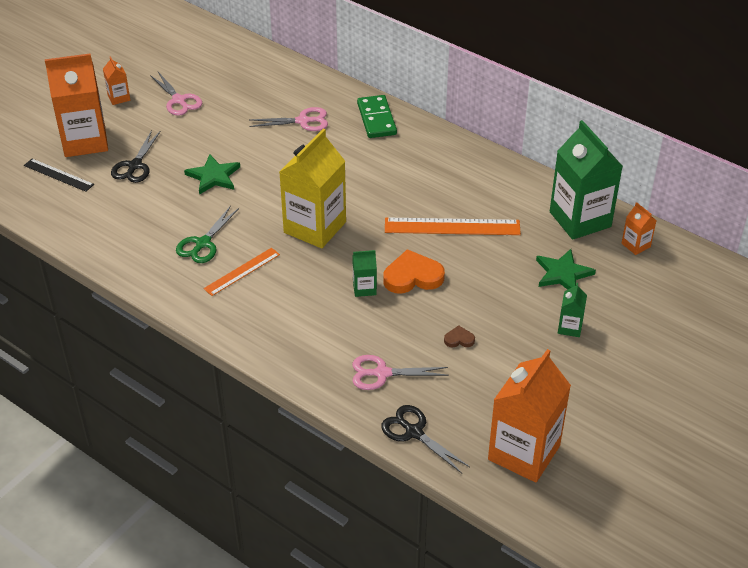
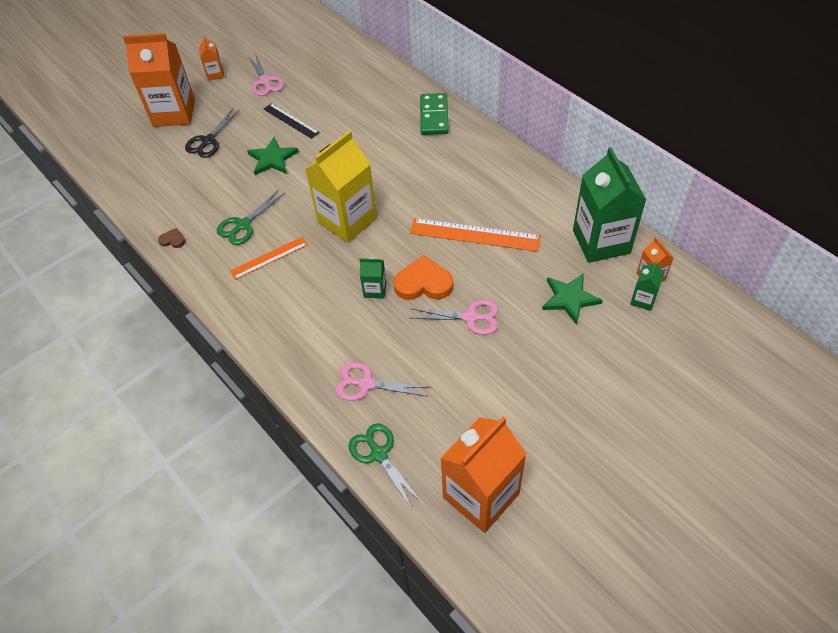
camera: 15 degrees right, 10 degrees up
(58, 175) = (142, 143): black ruler -> black ruler (291, 121)
(303, 121) = (367, 112): pink scissors -> pink scissors (470, 317)
(414, 432) = (379, 454): black scissors -> green scissors
(459, 339) = (450, 357): brown heart -> brown heart (173, 240)
(570, 327) = (562, 359): green carton -> green carton (643, 299)

